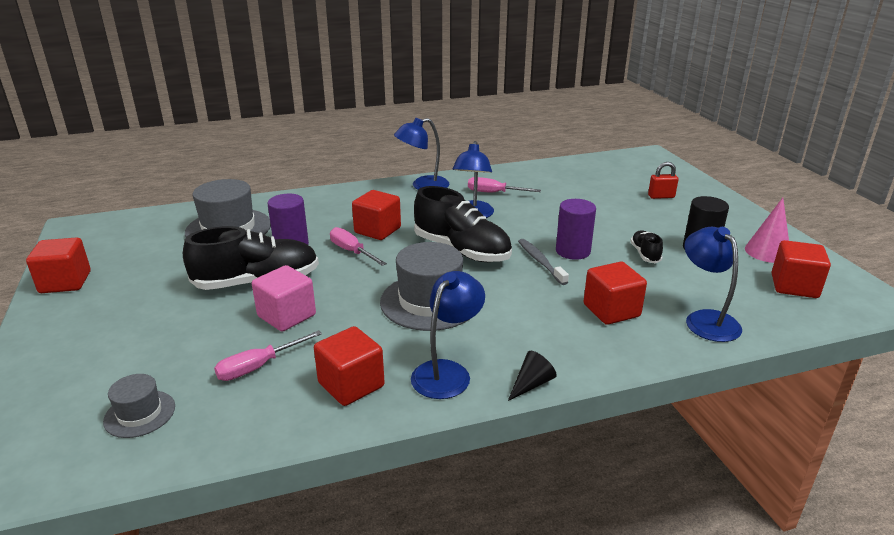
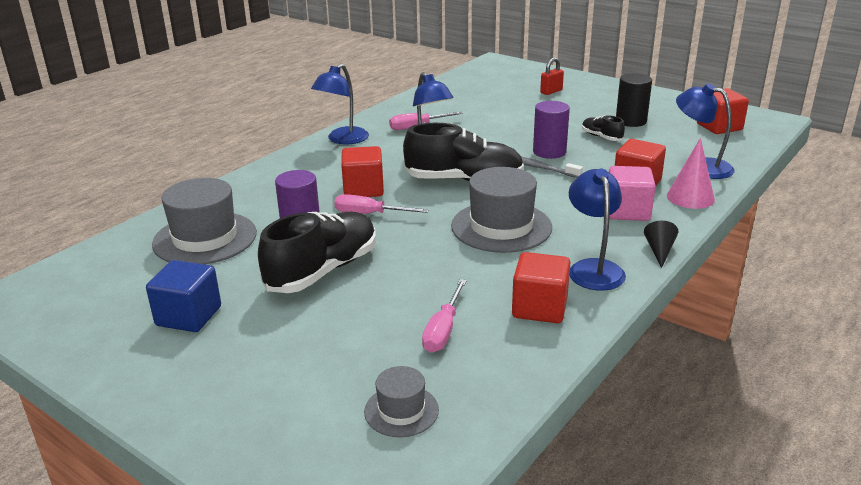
camera: 35 degrees left, 0 degrees up
(65, 282) = (100, 353): red cube -> none
(139, 279) = (189, 316): none -> blue cube
(287, 316) = (399, 284): pink cube -> pink cube (627, 211)
(767, 252) = (674, 109): pink cone -> pink cone (690, 197)

